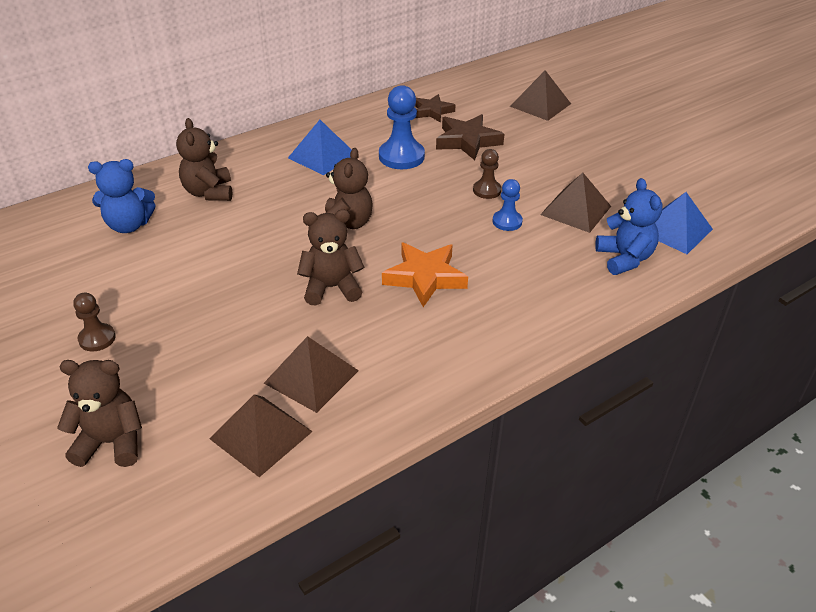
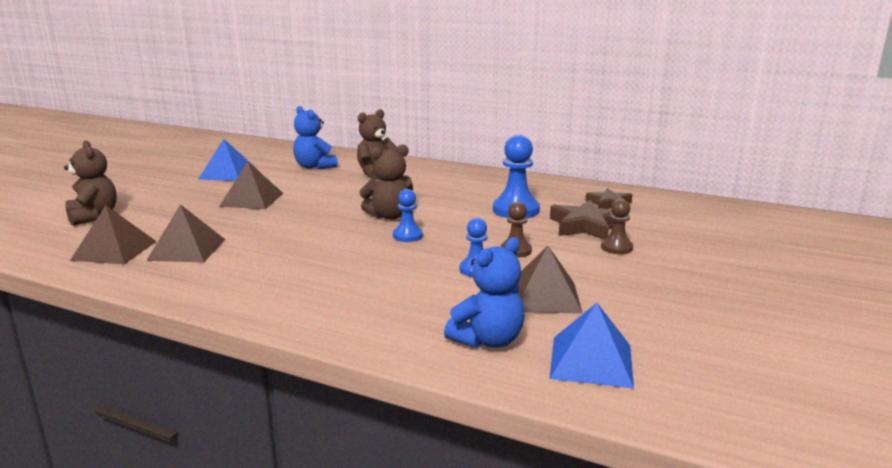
camera: 60 degrees right, 20 degrees down
(97, 338) = (191, 189): brown pawn -> brown pawn (616, 248)
(322, 156) = (472, 188): blue pyramid -> blue pyramid (228, 173)
(331, 288) = (300, 230): brown teddy bear -> none
(406, 230) = (407, 236): none -> blue pawn
(425, 277) = (347, 257): orange star -> none
(540, 105) = (717, 240): brown pyramid -> brown pyramid (251, 199)

